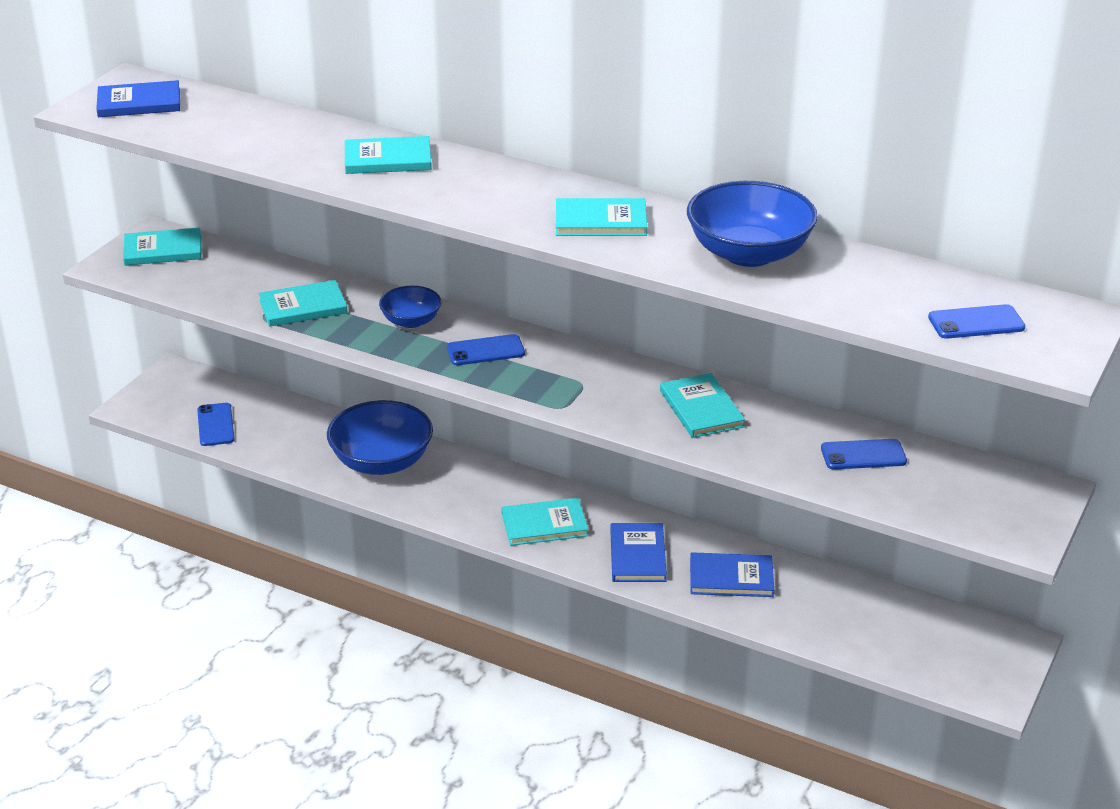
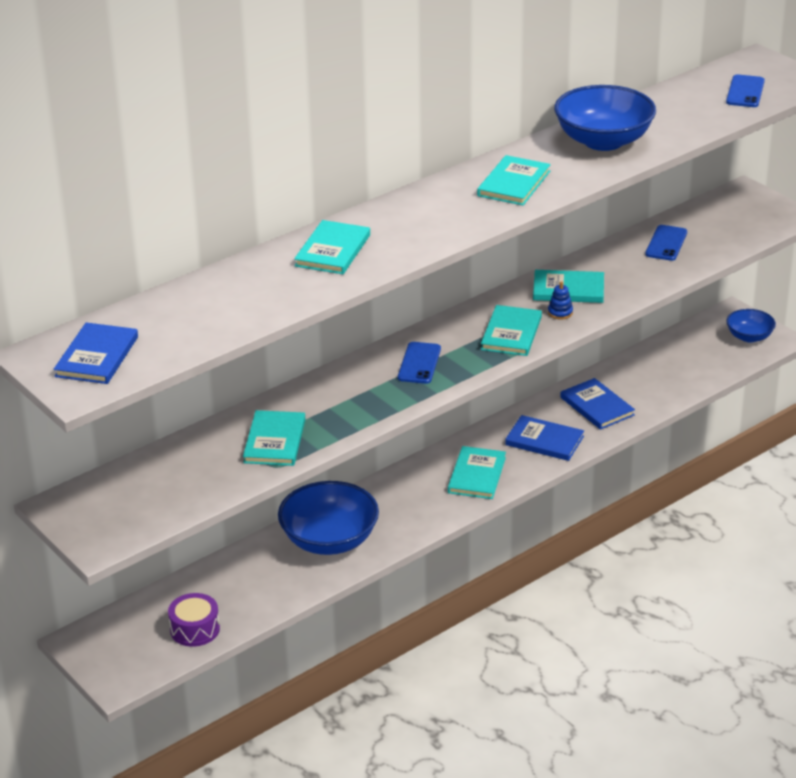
camera: 65 degrees left, 0 degrees up
(163, 250) = (98, 504): turquoise book -> turquoise book (511, 333)
(215, 425) = (195, 629): blue phone -> purple drum
(411, 321) = (344, 389): blue bowl -> blue bowl (749, 337)
(648, 414) = (560, 312): none -> blue stacking toy
(731, 578) = (597, 406): blue book -> blue book turned 60 degrees counterclockwise

